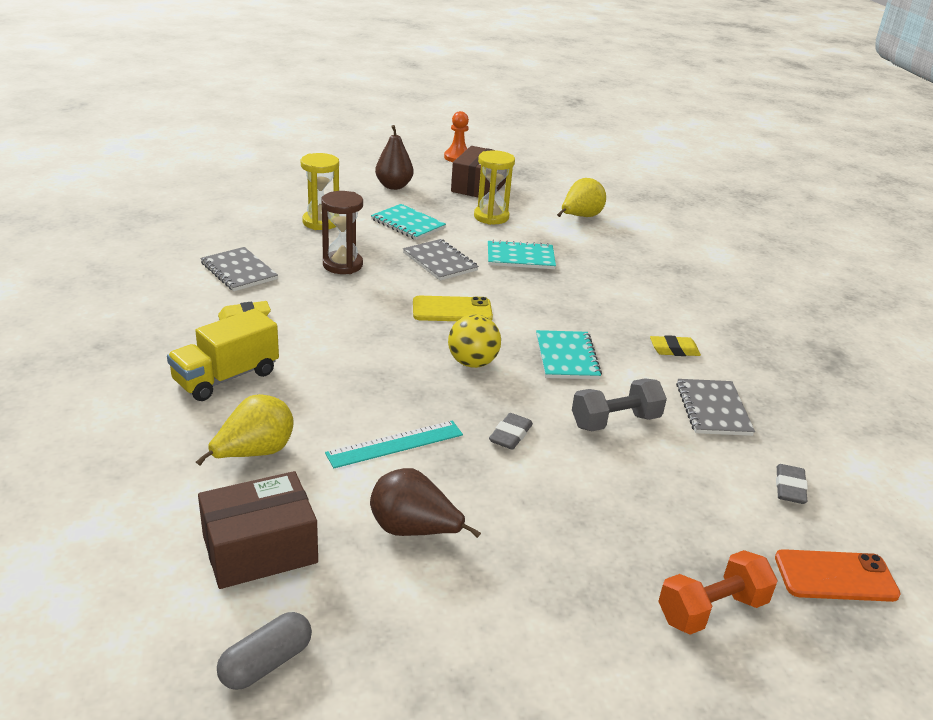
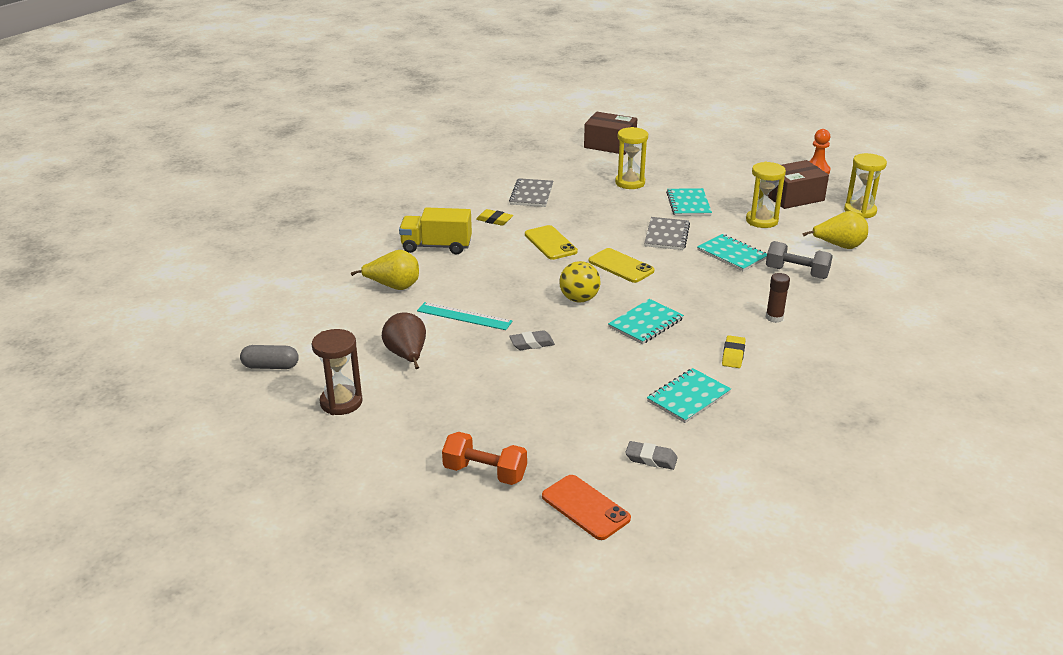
camera: 50 degrees right, 0 degrees up
(260, 549) = (333, 326): brown box -> brown box (610, 145)
(342, 265) = (598, 213): brown hourglass -> brown hourglass (341, 402)
(347, 316) = (550, 243): none -> yellow phone
(394, 186) = (724, 176): brown pear -> none
(544, 182) = (860, 211): none -> yellow hourglass
(615, 421) = (607, 369): grey dumbbell -> grey dumbbell (796, 273)
(643, 300) = (774, 318): none -> brown glue stick
(674, 350) = (733, 355): yellow eraser -> yellow eraser turned 60 degrees clockwise
(713, 409) = (688, 397): grey notebook -> turquoise notebook
(790, 488) = (651, 459): grey eraser -> grey eraser turned 45 degrees clockwise

